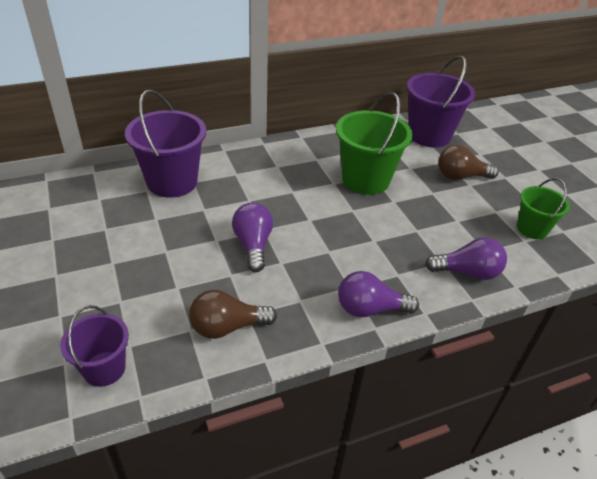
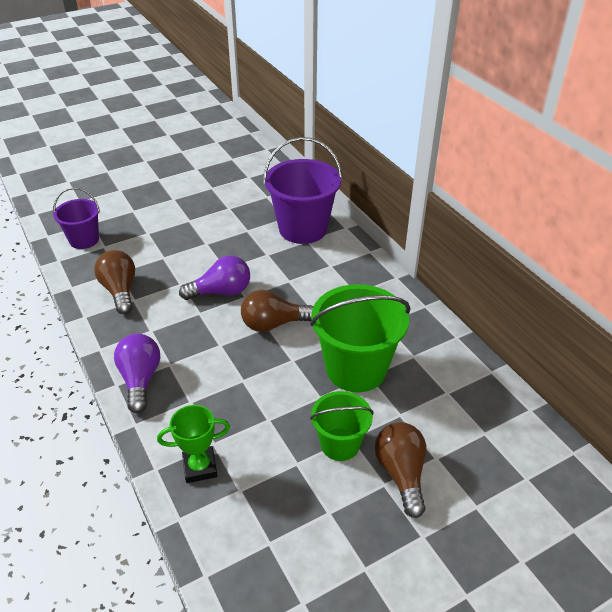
camera: 85 degrees right, 0 degrees up
(307, 216) = (273, 324): none -> brown light bulb
(429, 135) = (498, 439): purple bucket -> none
(467, 272) = (200, 467): purple light bulb -> green trophy
(532, 229) = (298, 557): green bucket -> green bucket (340, 444)

